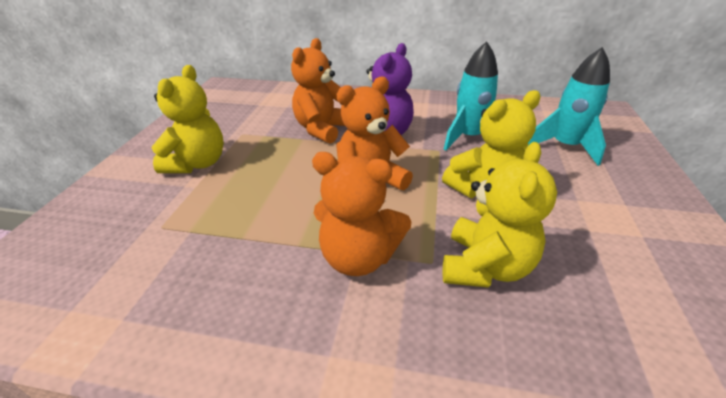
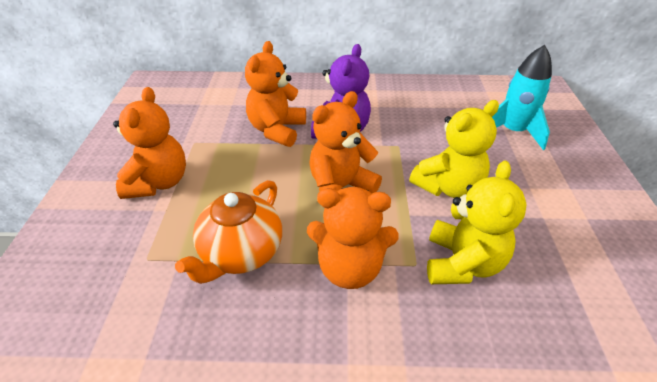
camera: 10 degrees left, 5 degrees up
(198, 163) = (159, 182): yellow teddy bear -> orange teddy bear
(252, 231) = (241, 253): none -> orange teapot
(468, 137) = (423, 128): turquoise rocket -> none

